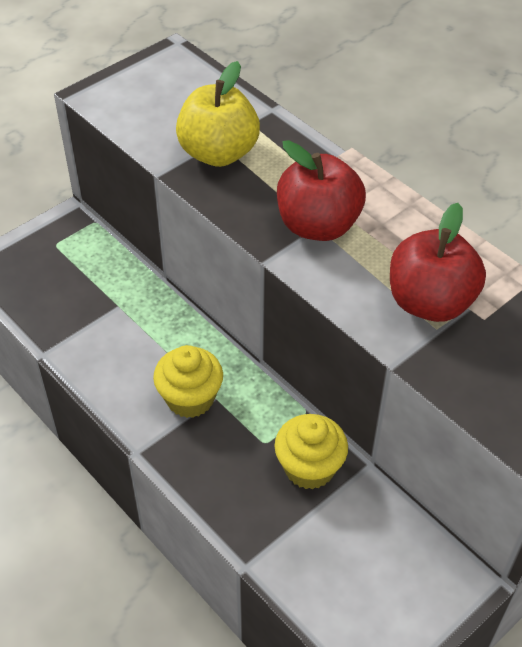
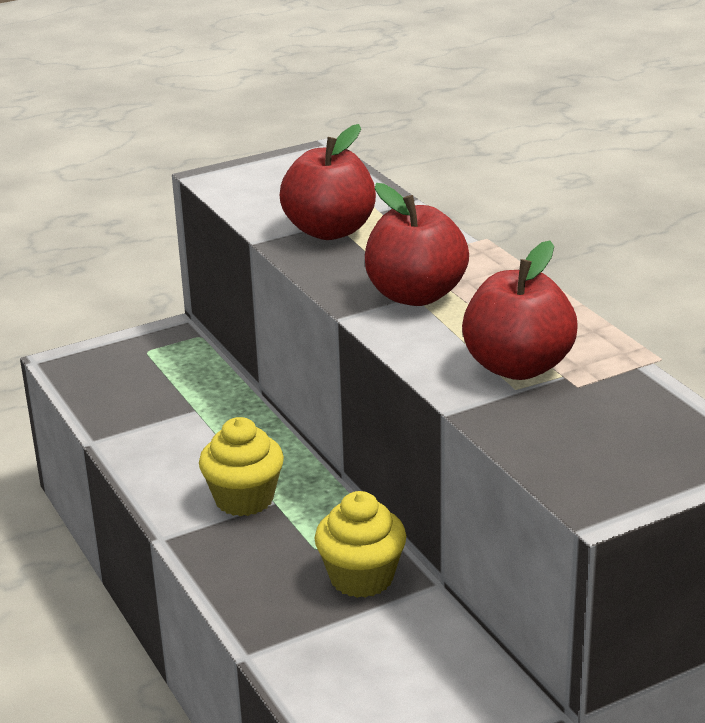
camera: 15 degrees right, 20 degrees down
(218, 153) = (329, 231): yellow apple -> red apple

